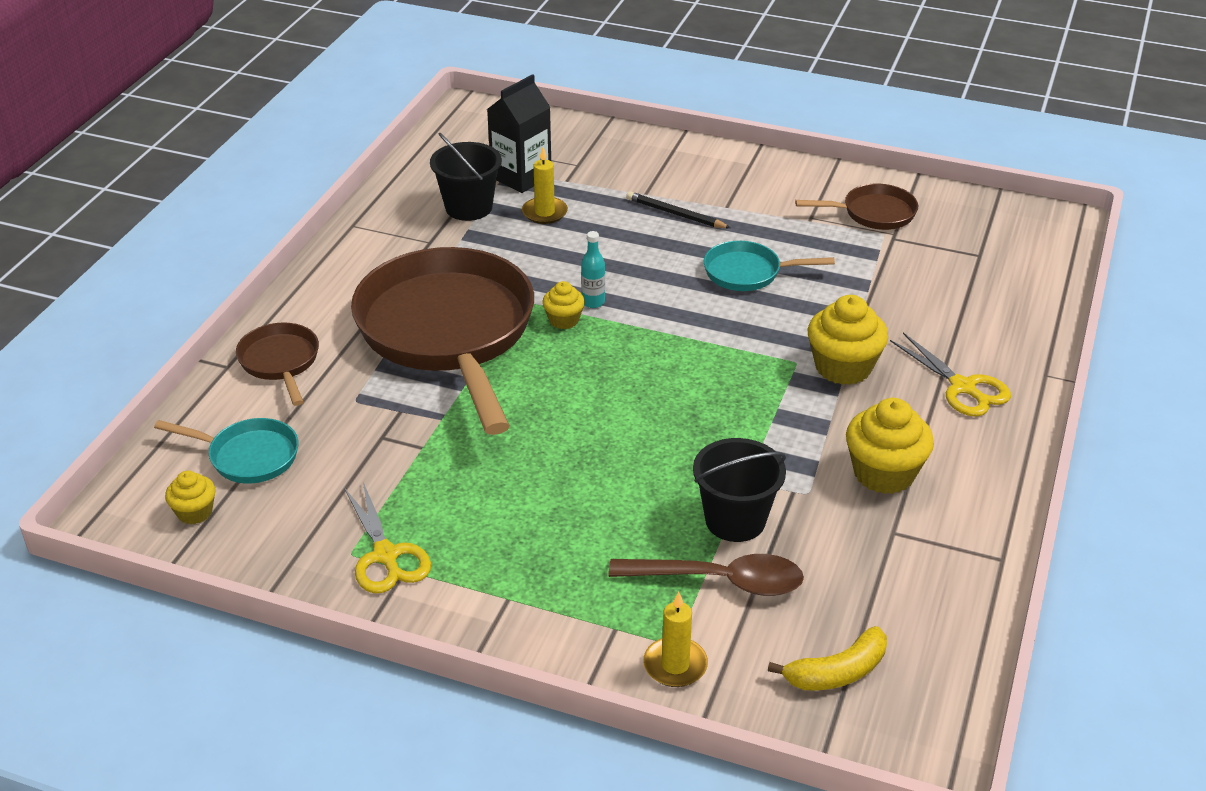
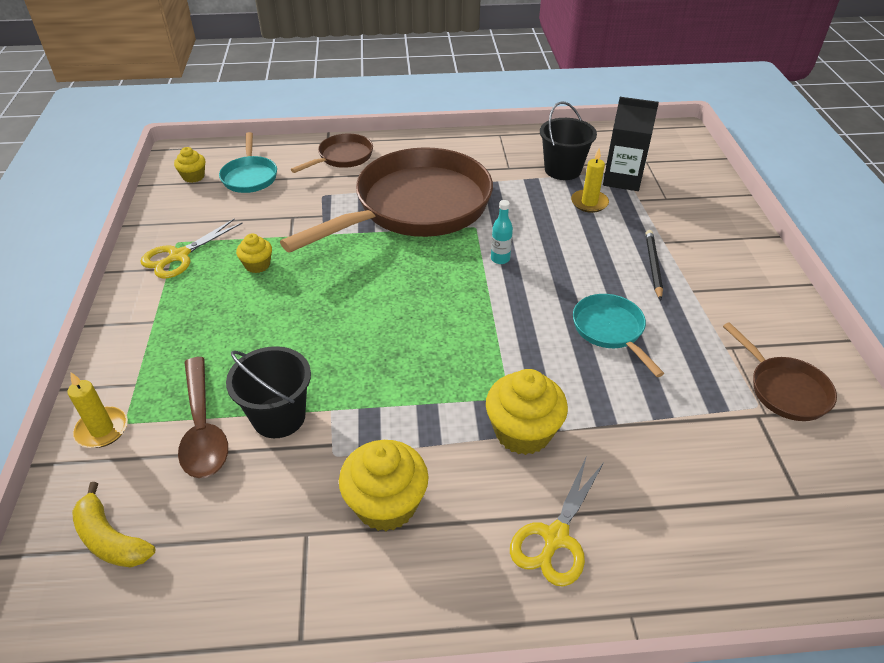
camera: 65 degrees right, 5 degrees up
(564, 320) = (467, 252): yellow cupcake -> yellow cupcake (257, 265)

